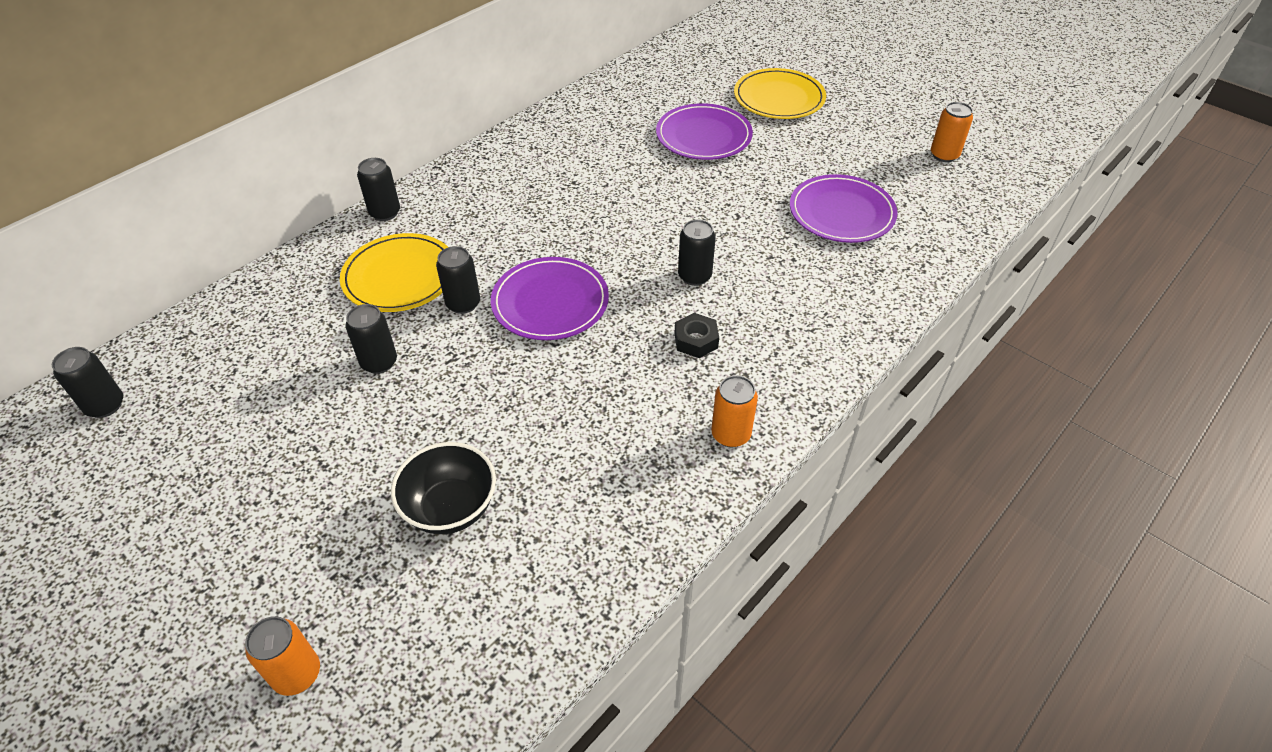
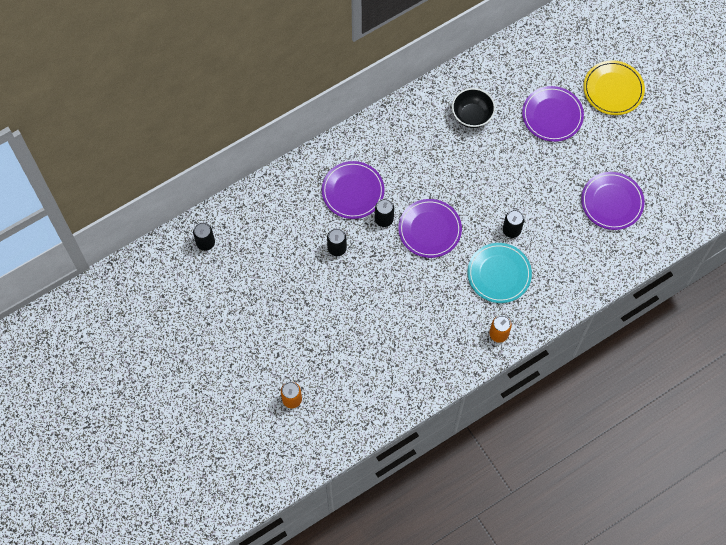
camera: 15 degrees right, 20 degrees up
(385, 213) = (349, 139): black can -> none
(400, 276) = (353, 191): yellow plate -> purple plate
(451, 508) = (361, 340): black bowl -> black bowl (472, 116)
(696, 340) = (499, 274): black nut -> turquoise plate
(944, 155) = (696, 169): orange can -> none

